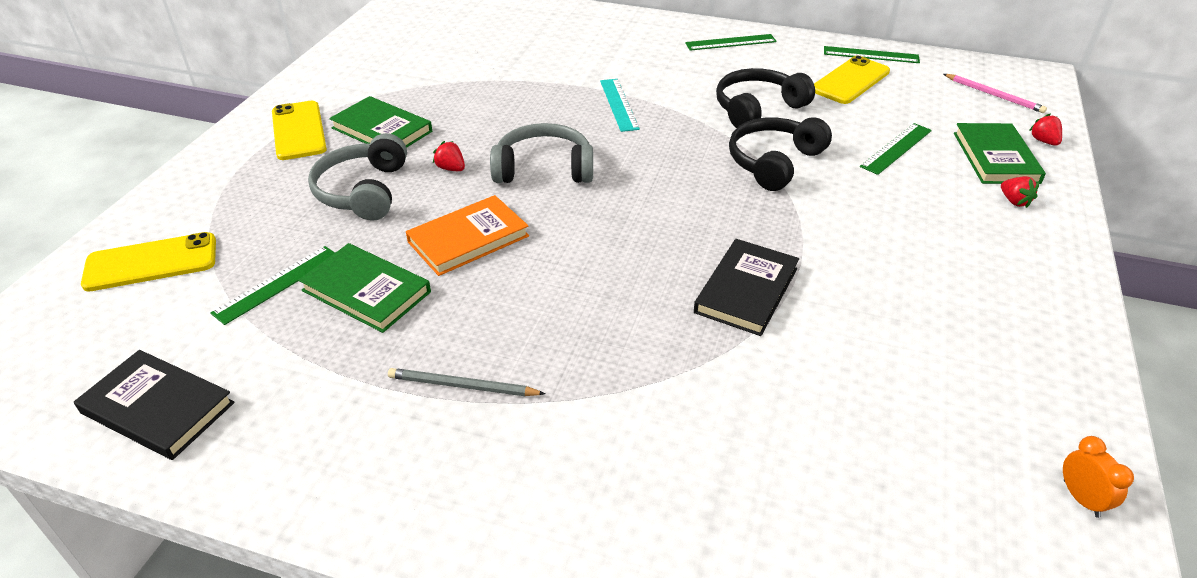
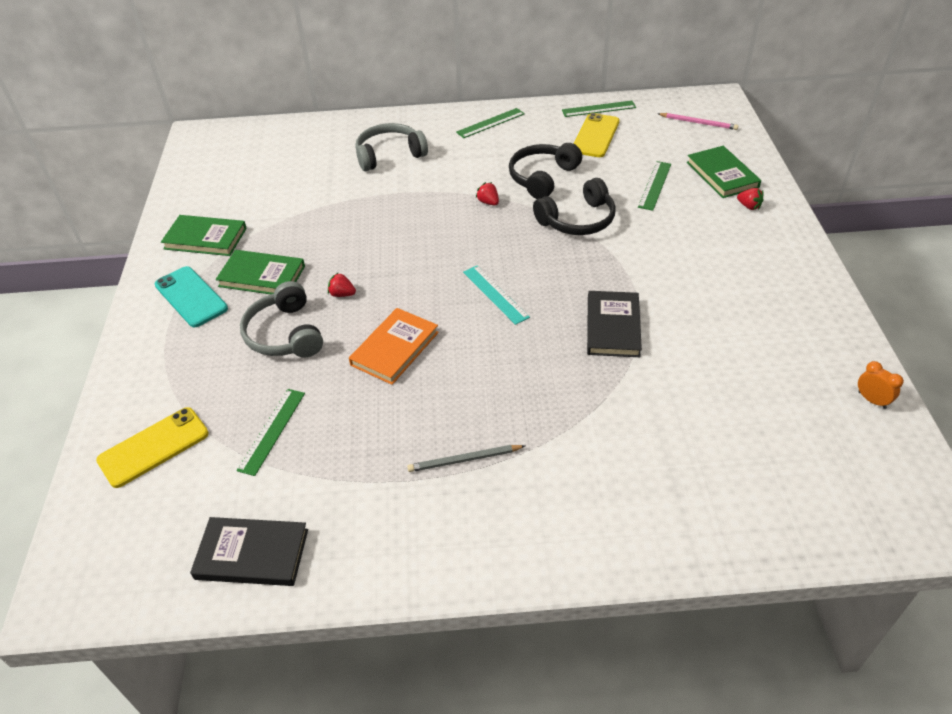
camera: 20 degrees left, 5 degrees up
(298, 131) = (191, 297): yellow phone -> turquoise phone
(366, 291) = (346, 414): green book -> green book (205, 238)
(544, 168) = (414, 273): grey headphones -> grey headphones (389, 155)
(619, 104) = (437, 201): turquoise ruler -> turquoise ruler (495, 294)
(773, 162) = (578, 220): black headphones -> black headphones turned 135 degrees counterclockwise
(1043, 141) = (746, 153): red strawberry -> red strawberry (488, 202)

